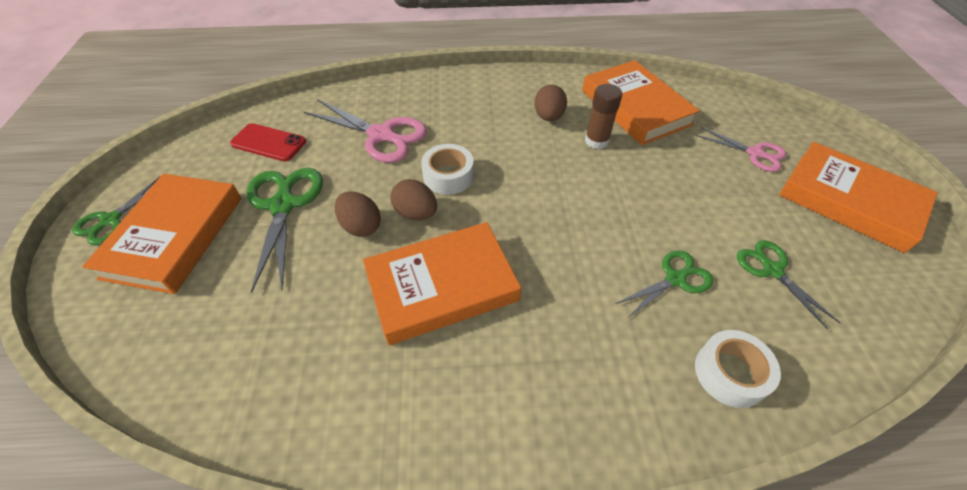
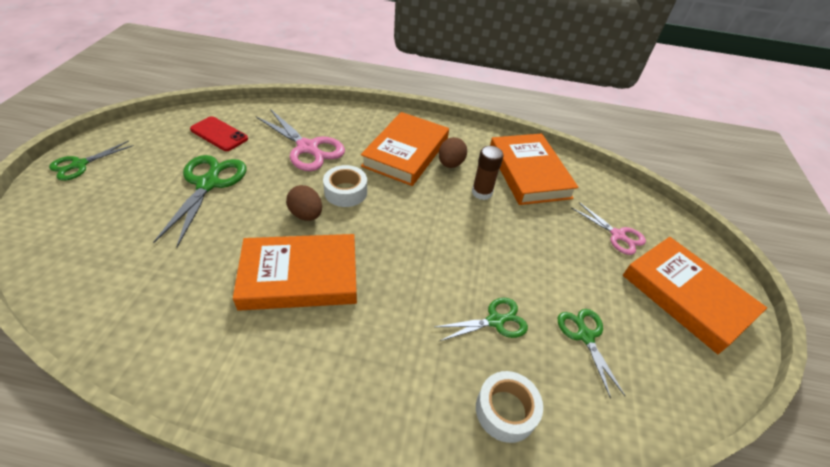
camera: 10 degrees right, 5 degrees down
(175, 236) = (119, 188): orange book -> orange book (406, 153)
(361, 226) = (259, 214): brown egg -> none

